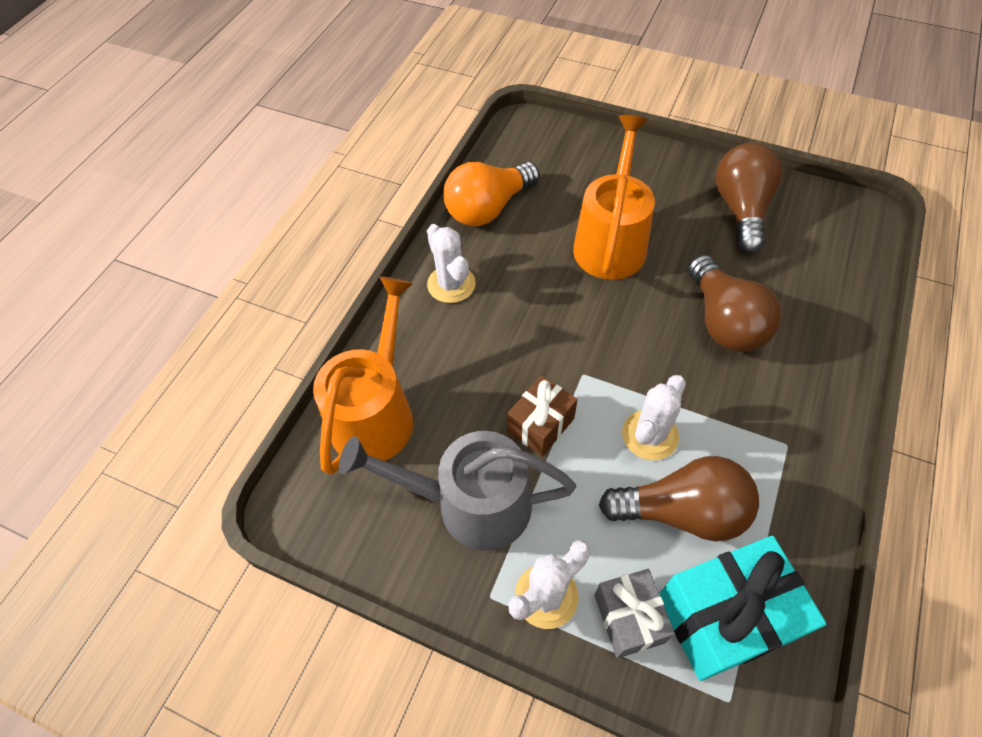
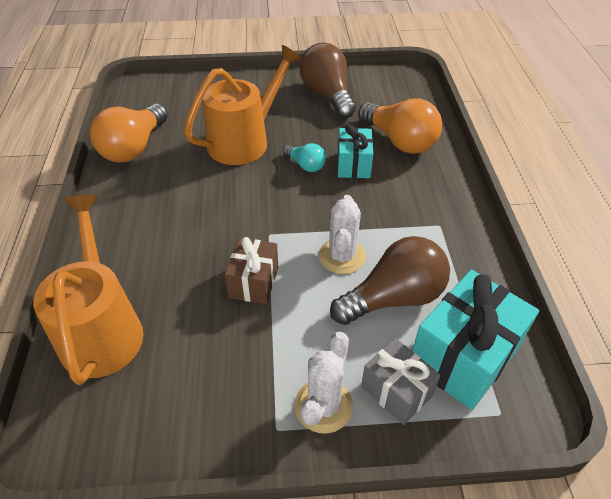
camera: 30 degrees left, 10 degrees down
(451, 284) = (127, 209): white cactus -> none
(470, 504) = (224, 365): grey watering can -> none
(611, 241) = (244, 141): orange watering can -> orange watering can turned 60 degrees clockwise
(666, 300) = (305, 165): none -> turquoise light bulb
(723, 321) = (353, 165): brown light bulb -> turquoise gift
(799, 309) = (399, 141): none -> orange light bulb

